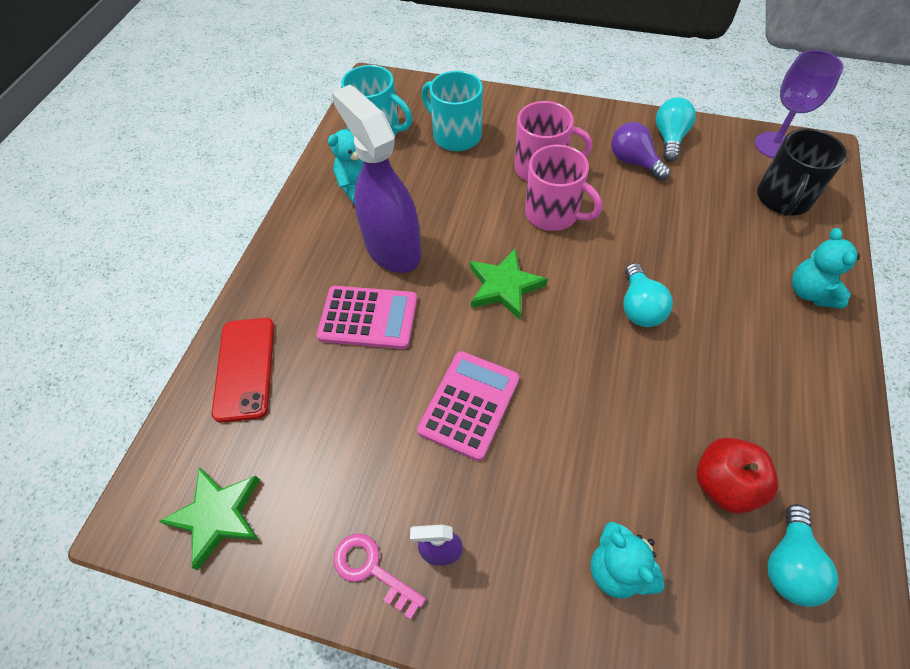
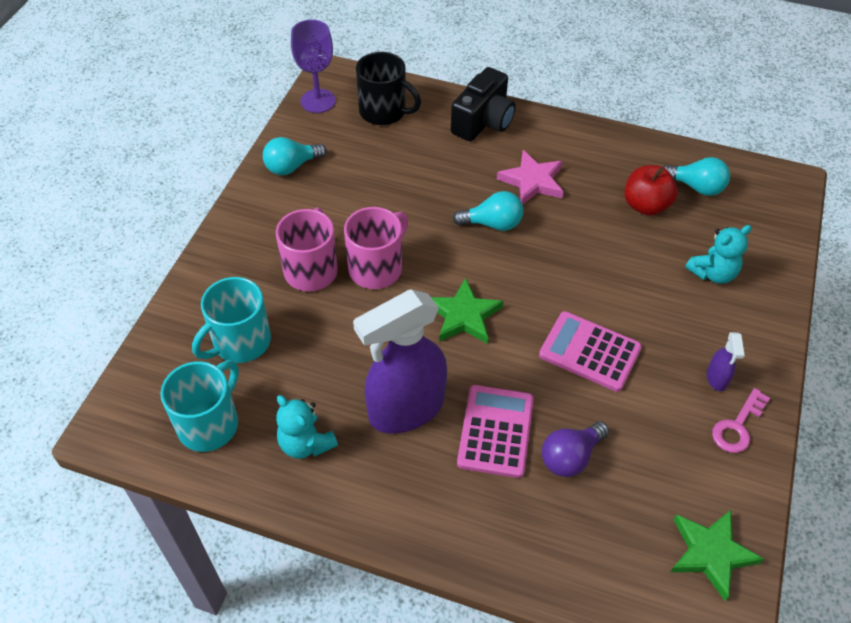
camera: 90 degrees left, 5 degrees down
(245, 368) = (555, 547): red phone -> none
(634, 162) = (318, 197): purple light bulb -> purple light bulb (570, 457)
(669, 138) = (291, 166): turquoise light bulb -> turquoise light bulb turned 45 degrees counterclockwise
(723, 346) = (532, 181): none -> pink star
(810, 292) = (483, 121): turquoise teddy bear -> black camera

